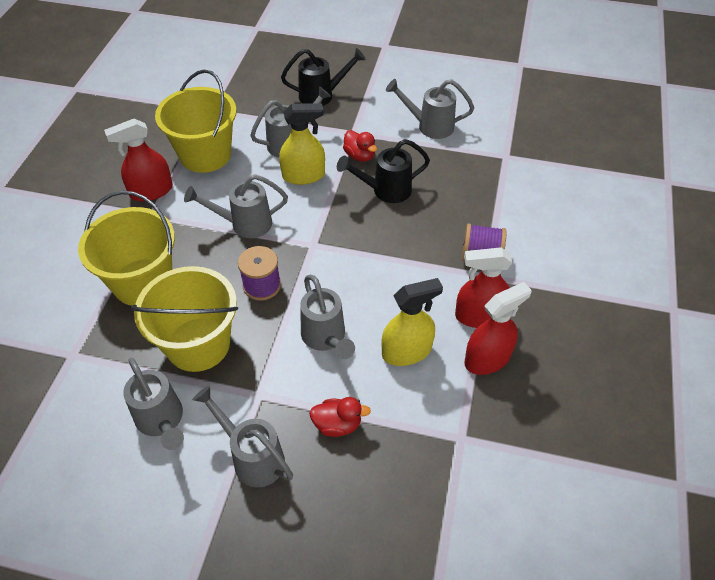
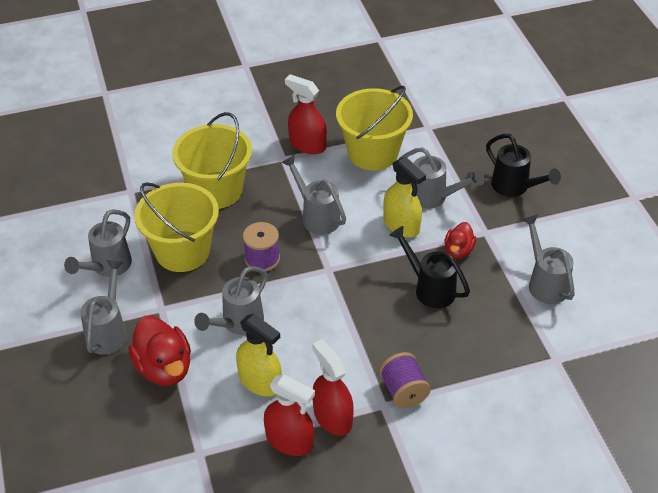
camera: 60 degrees right, 5 degrees down
(337, 424) = (164, 368): red duck -> red duck, size x1.73

